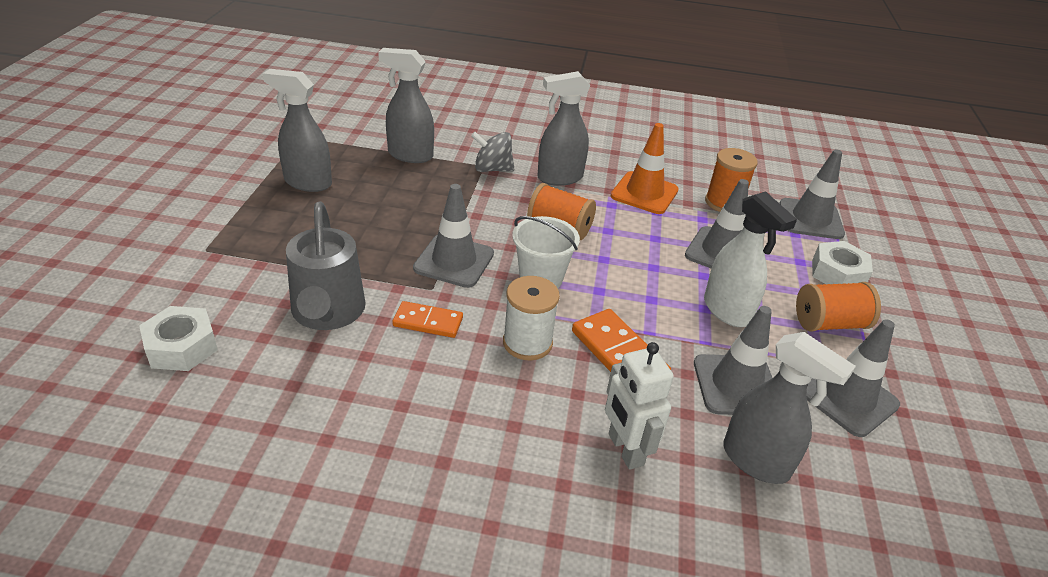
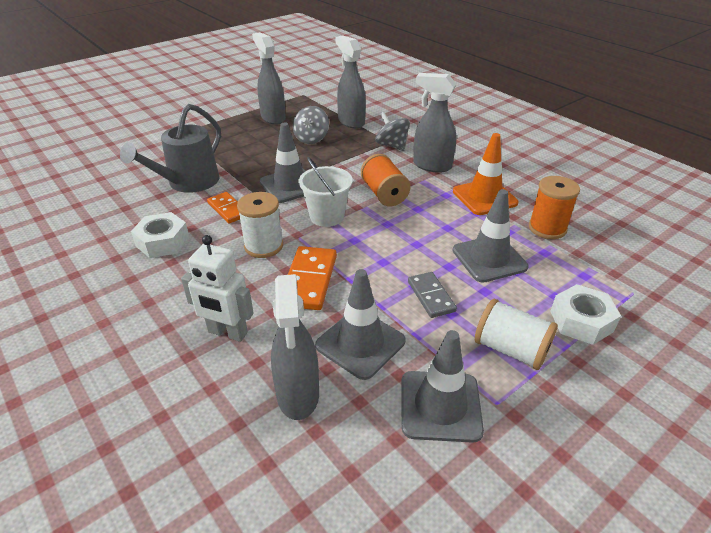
camera: 45 degrees right, 0 degrees up
(181, 347) = (110, 169): white nut -> white nut (162, 242)
(396, 193) = (311, 139): none -> grey spinning top
(625, 449) = (227, 333): white robot -> white robot turned 90 degrees counterclockwise
(727, 311) = (431, 296): white spray bottle -> grey domino
(810, 219) = (620, 272): grey traffic cone -> none
(829, 323) = (511, 349): orange spool -> white spool

